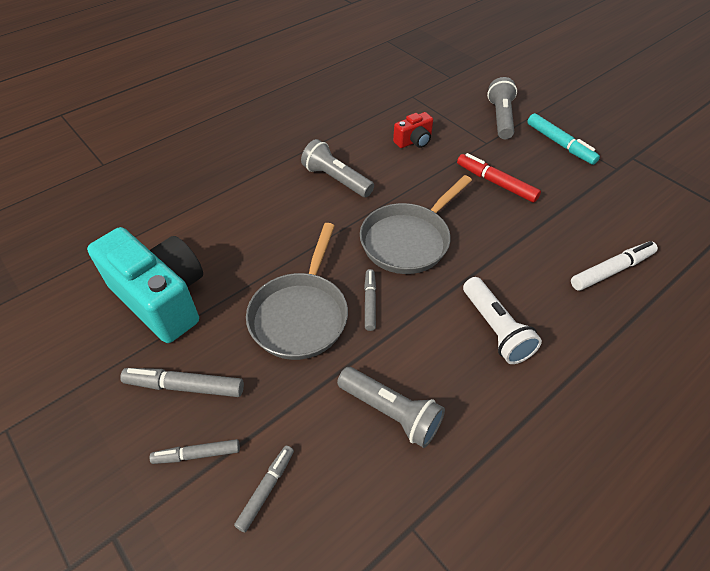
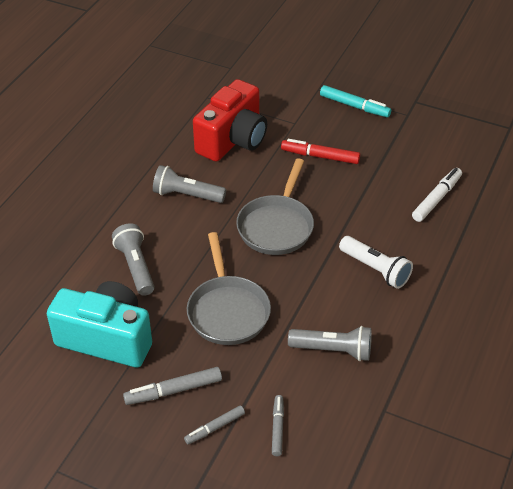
camera: 25 degrees left, 5 degrees down
(370, 302) = (274, 283): grey marker -> none
(414, 141) = (233, 140): red camera -> red camera, size x2.15
(500, 118) = (295, 96): grey flashlight -> grey flashlight (135, 267)

